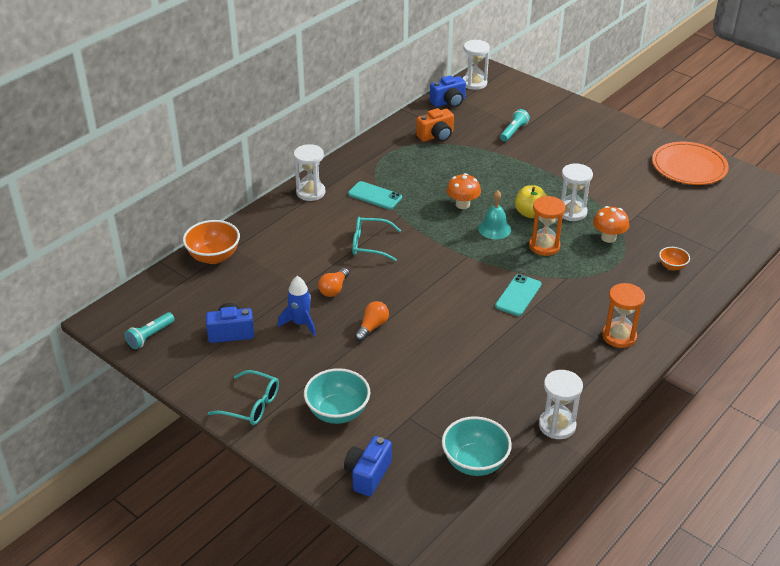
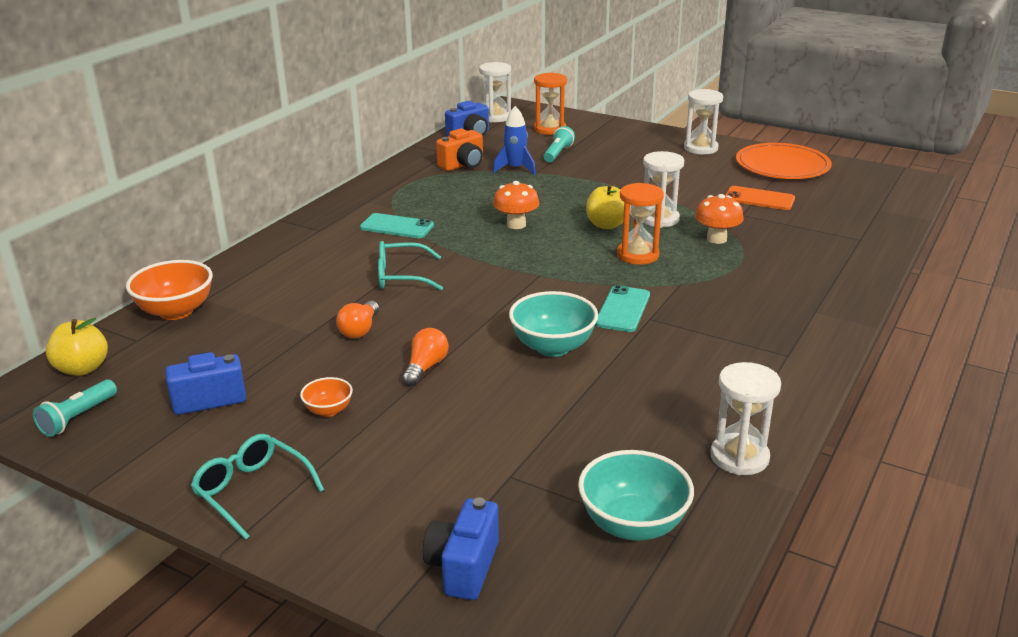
camera: 10 degrees left, 10 degrees down
(153, 297) = (82, 368): none -> yellow apple
(251, 405) = (252, 491): turquoise glasses -> turquoise glasses turned 150 degrees counterclockwise
(300, 323) = (316, 375): blue rocket -> blue rocket (515, 169)
(310, 192) = (308, 231): white hourglass -> white hourglass (700, 148)
(337, 412) = (395, 483): turquoise bowl -> turquoise bowl (553, 347)
(494, 229) = (566, 244): turquoise bell -> none
(619, 336) = (778, 339): orange hourglass -> orange hourglass (550, 129)
(656, 200) = (759, 199): none -> orange phone
(672, 266) = (811, 259): orange bowl -> orange bowl (328, 410)

